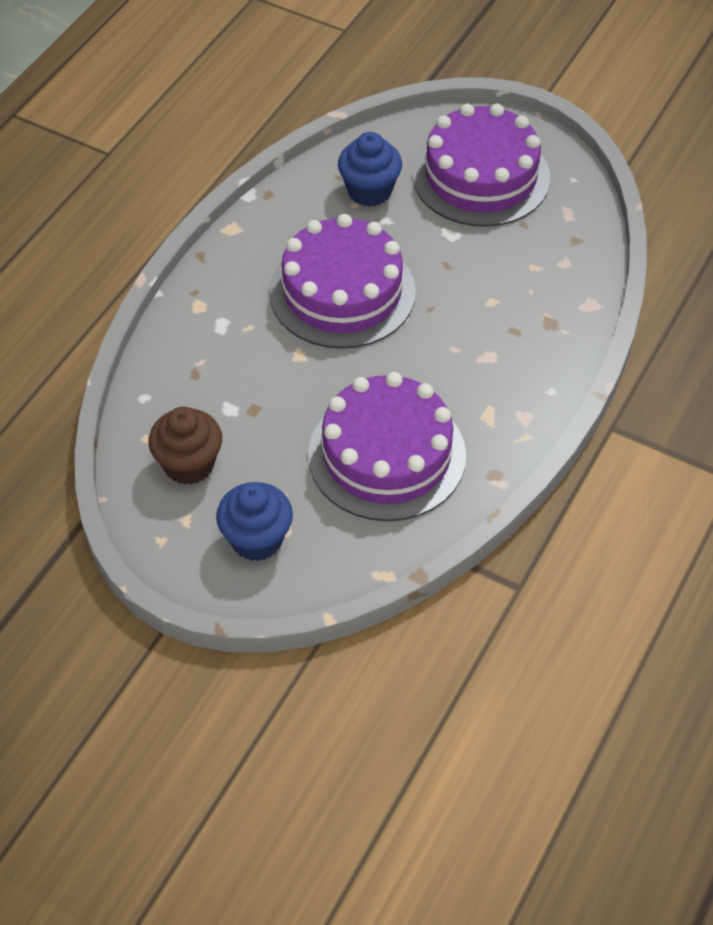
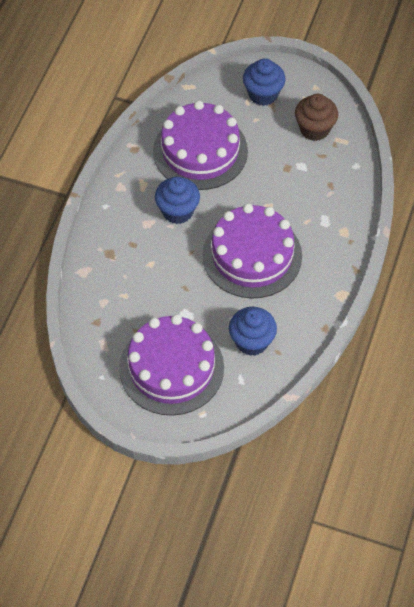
camera: 170 degrees right, 5 degrees up
(440, 367) = (177, 211): none -> blue cupcake

